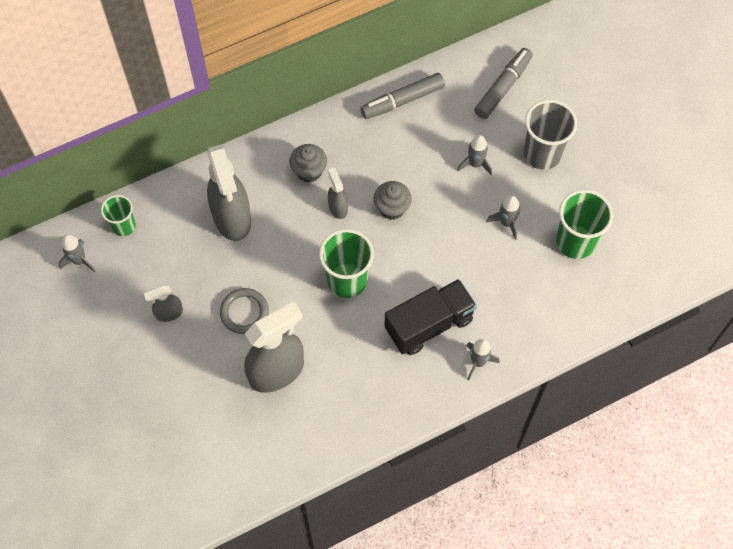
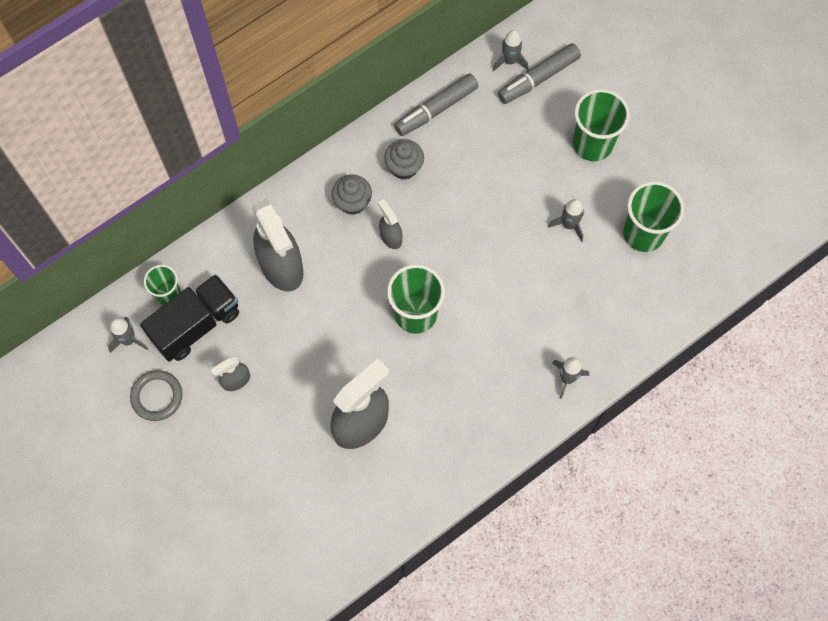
camera: 10 degrees left, 5 degrees up
(244, 312) = (315, 366): grey ring -> grey ring (157, 396)
(392, 208) = (447, 228): grey cupcake -> grey cupcake (404, 167)
(429, 324) = (509, 347): black truck -> black truck (196, 325)
(475, 164) = (525, 166): grey rocket -> grey rocket (509, 61)
(502, 87) = (538, 78): grey marker -> grey marker turned 150 degrees counterclockwise
(542, 153) = (592, 144): grey cup -> green cup

